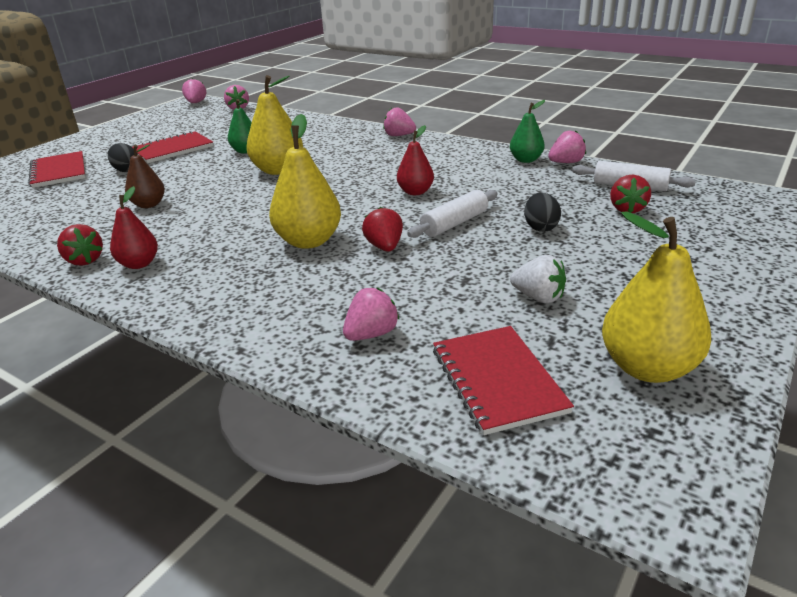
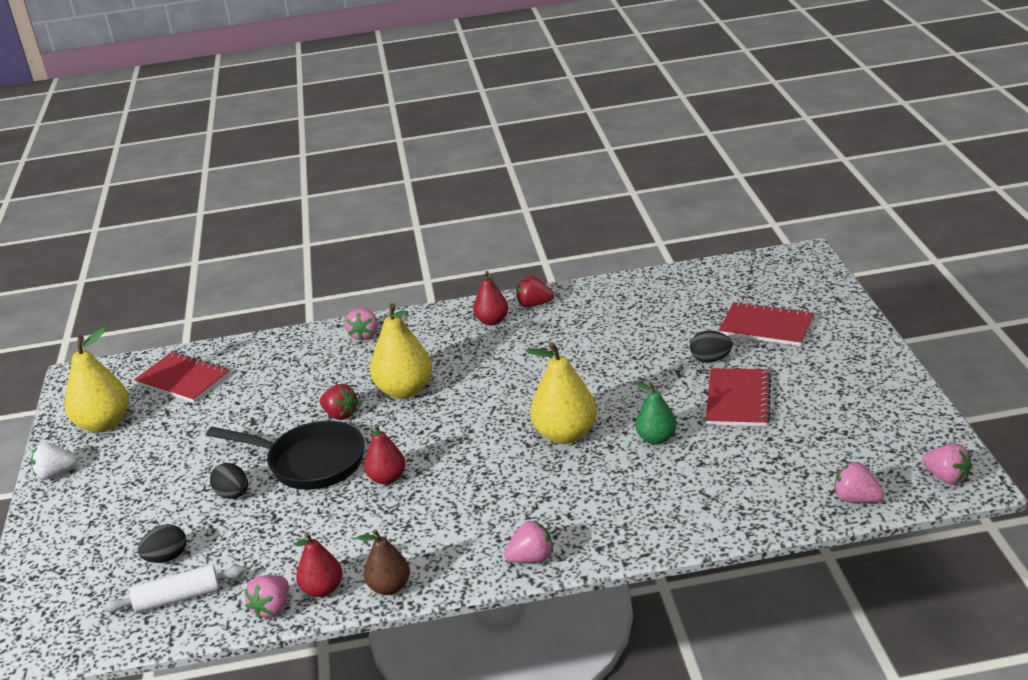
camera: 140 degrees right, 0 degrees up
(149, 205) = (595, 349): brown pear -> brown pear (389, 587)
(371, 334) = (276, 364): pink strawberry -> pink strawberry (364, 335)
(454, 223) = (310, 462): white rolling pin -> black pan
(526, 160) = (322, 589): green pear -> red pear
(538, 297) = (192, 433): white strawberry -> white strawberry (56, 474)
(627, 209) = (167, 557): red strawberry -> black egg

